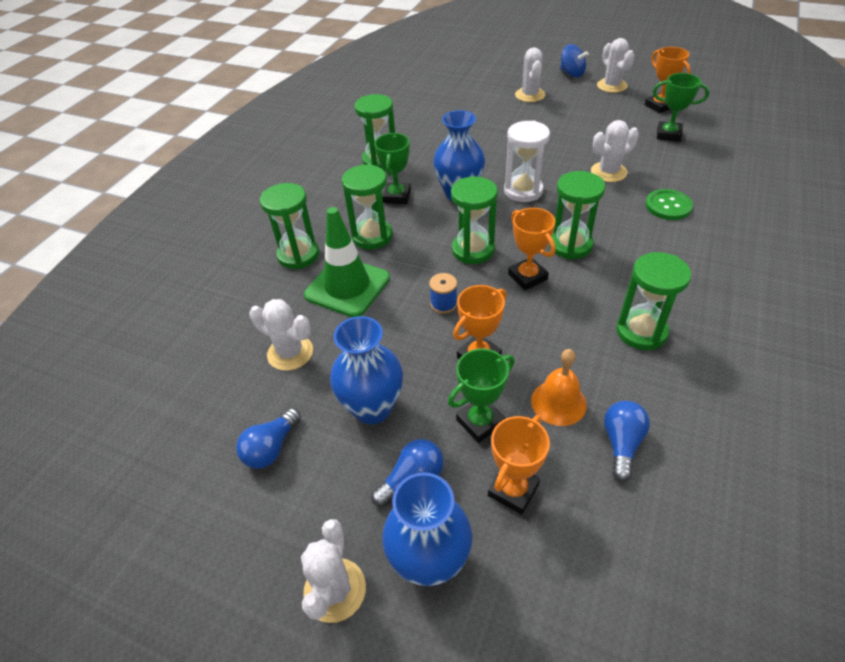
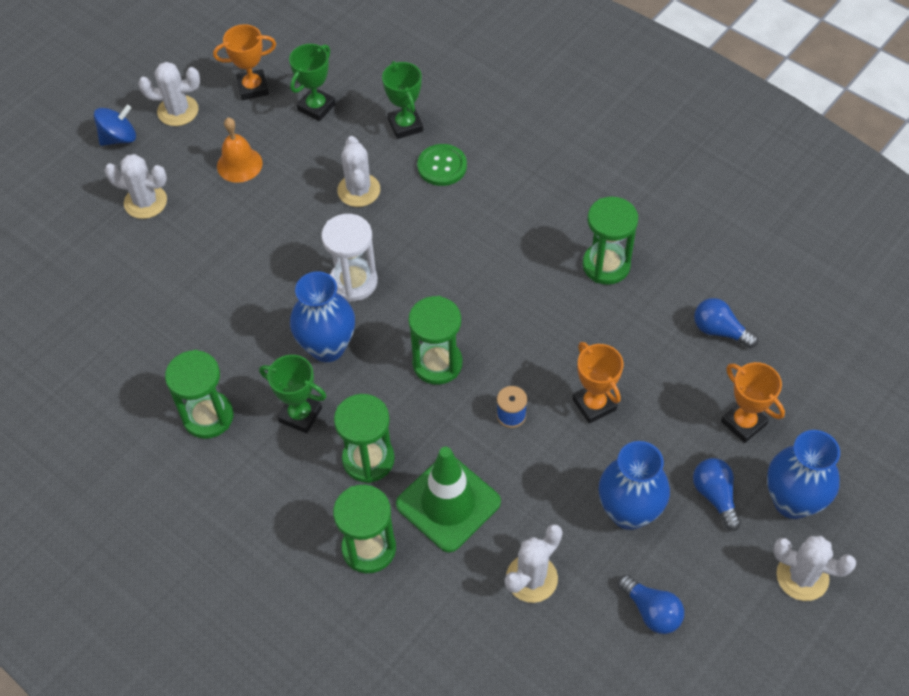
camera: 75 degrees left, 10 degrees up
(480, 422) = (670, 426): green trophy -> green trophy (405, 125)
(527, 277) = (500, 327): orange trophy -> none
(558, 402) = (666, 359): orange bell -> orange bell (239, 164)
(570, 245) = (467, 273): green hourglass -> none

